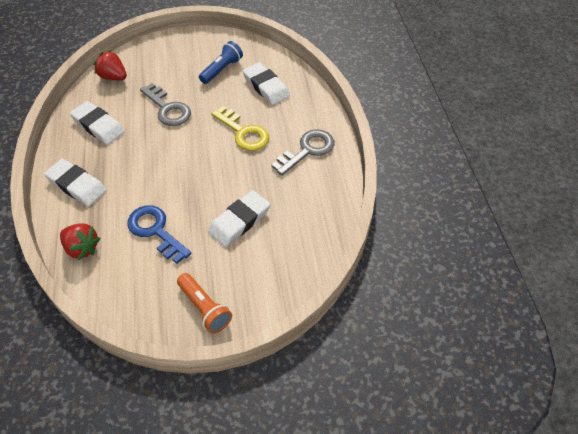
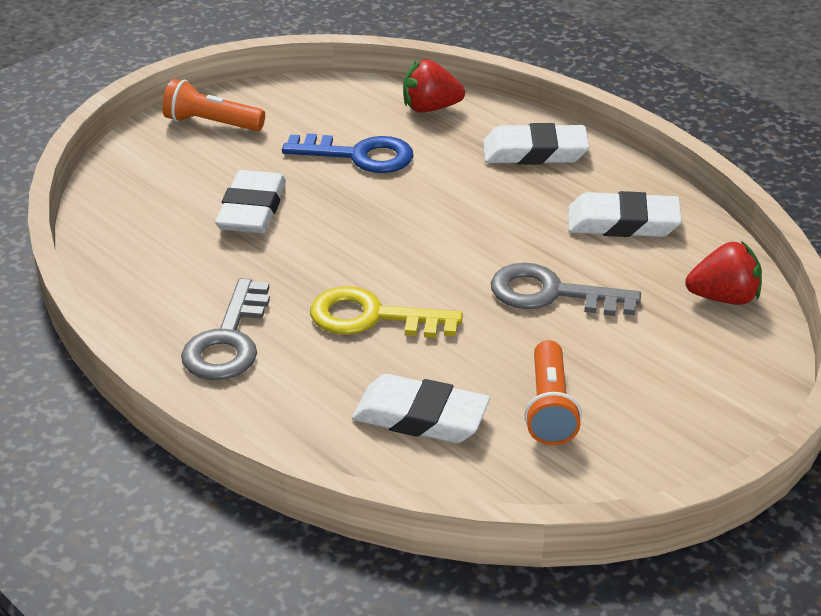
camera: 145 degrees right, 15 degrees down
(222, 70) = (549, 408): blue flashlight -> orange flashlight

